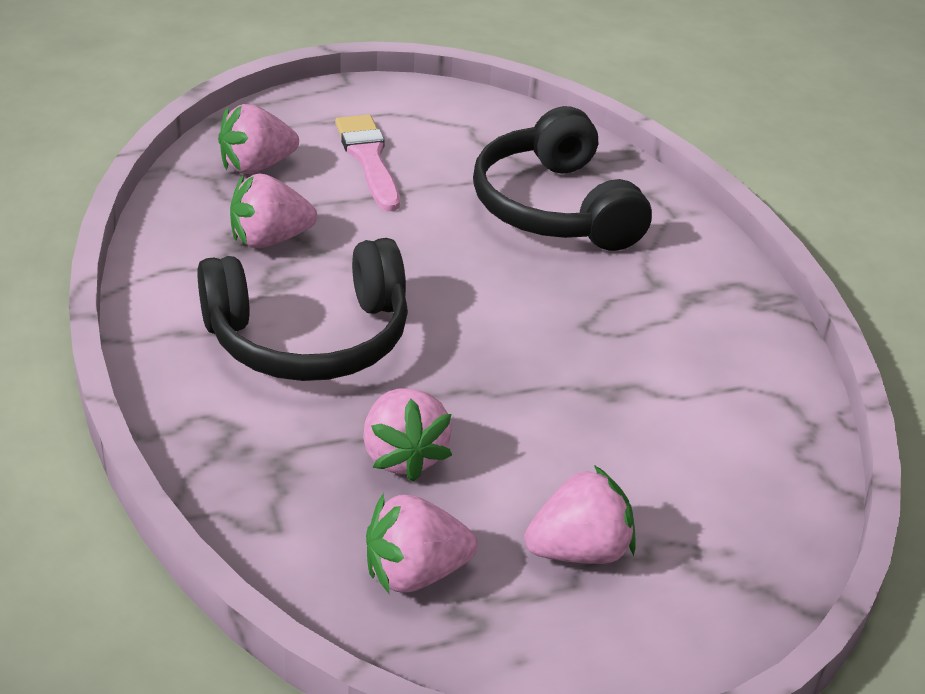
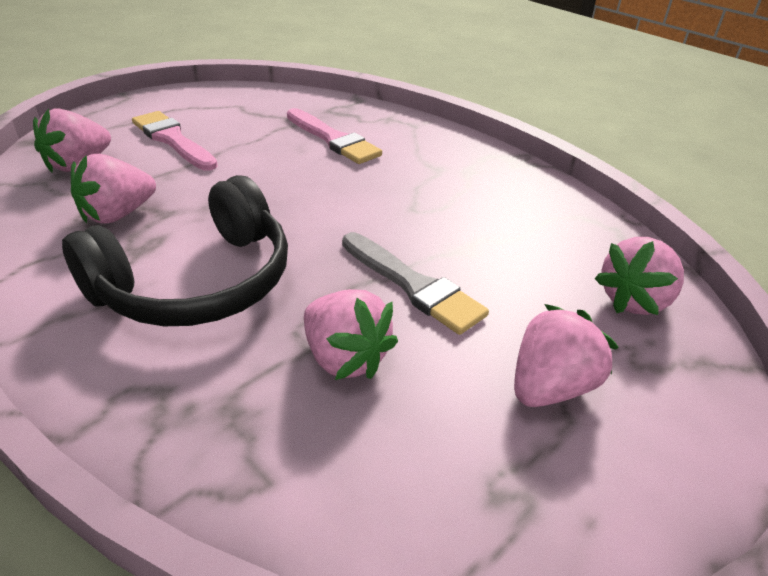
camera: 25 degrees left, 0 degrees up
(415, 573) = (432, 472): pink strawberry -> pink strawberry (634, 300)
(519, 411) = (413, 286): none -> grey brush
(554, 207) = (333, 139): black headphones -> pink brush

